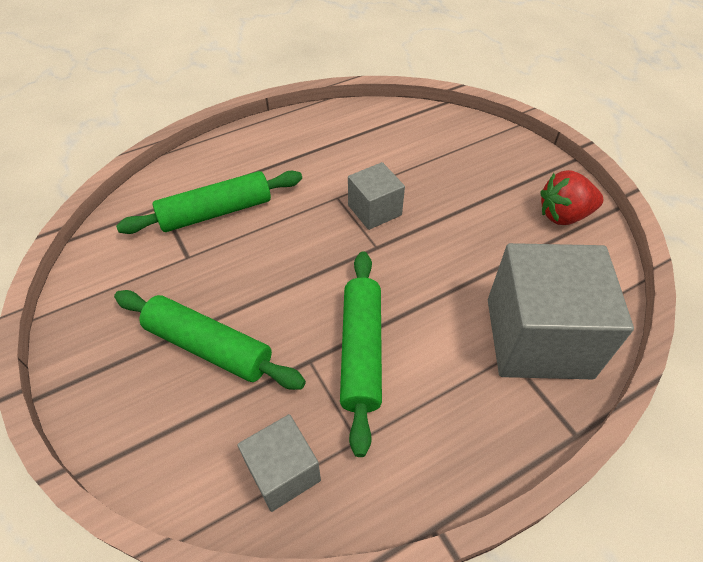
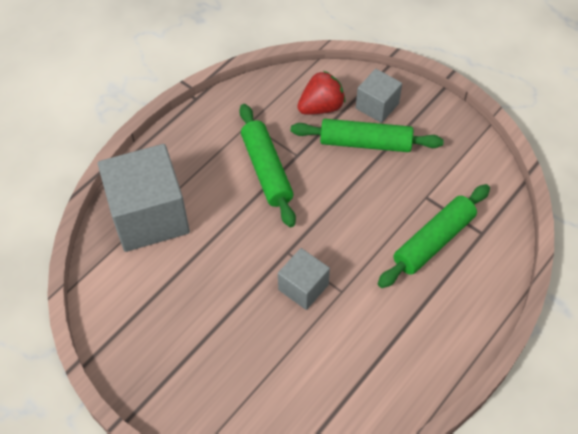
camera: 160 degrees right, 5 degrees up
(283, 472) = (283, 98): grey cube -> grey cube (377, 106)
(563, 215) = (134, 337): red strawberry -> red strawberry (321, 107)

